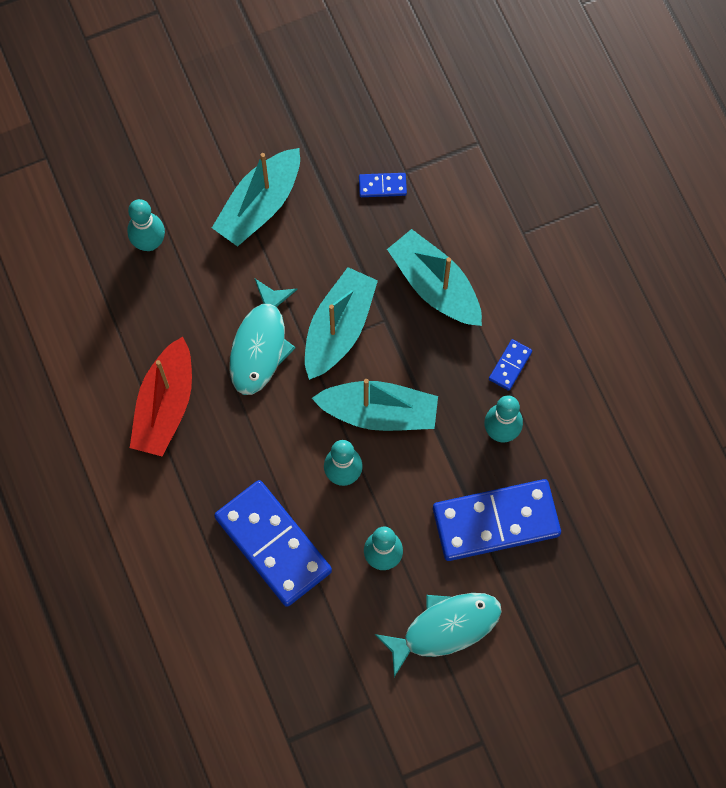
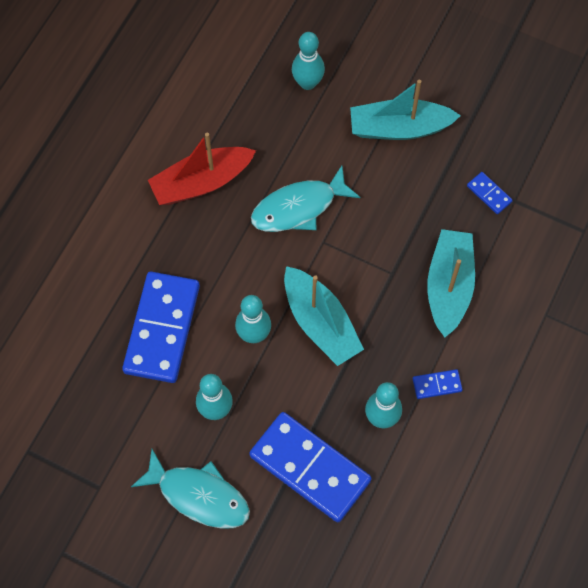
camera: 50 degrees right, 5 degrees down
(338, 328) = (357, 248): turquoise boat -> none

